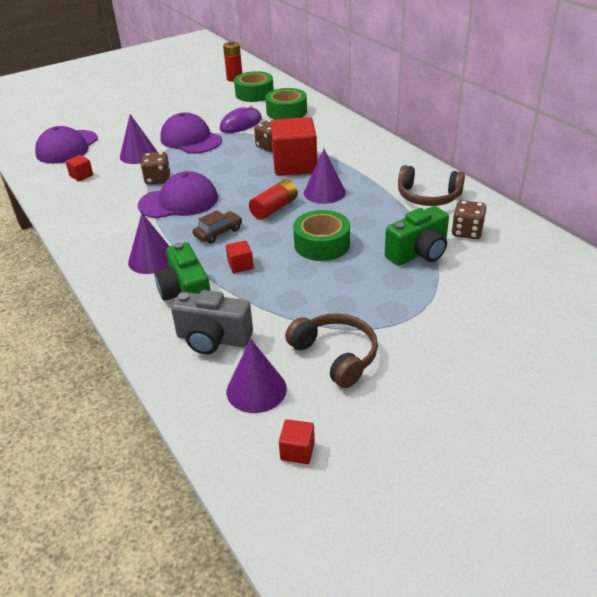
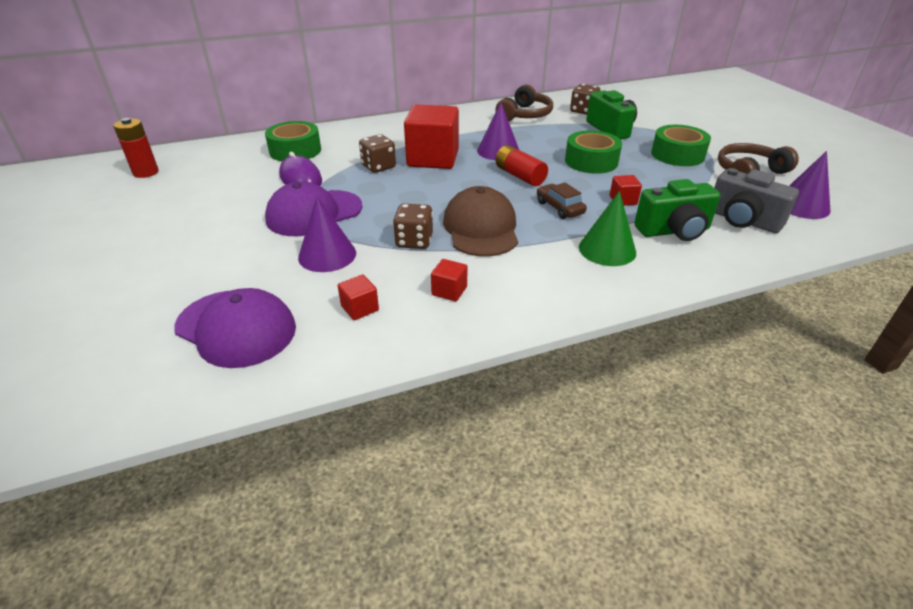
camera: 80 degrees left, 0 degrees up
(152, 259) = (607, 249): purple cone -> green cone
(179, 201) = (481, 228): purple cap -> brown cap
(213, 339) = (742, 220): grey camera -> grey camera turned 105 degrees clockwise
(254, 94) = (217, 164): green tape -> green tape (677, 155)
(297, 451) = (860, 196): red cube -> red cube (449, 291)

